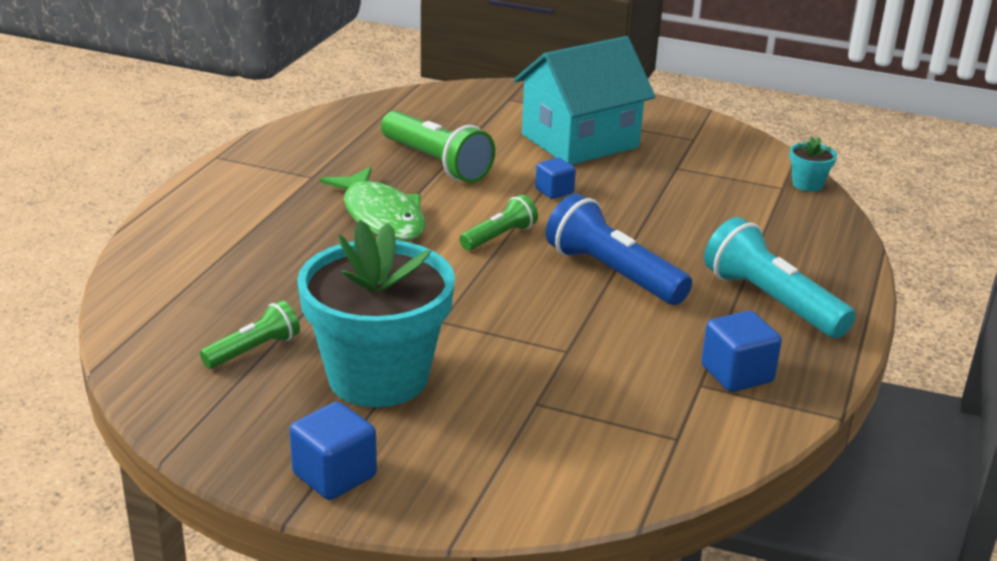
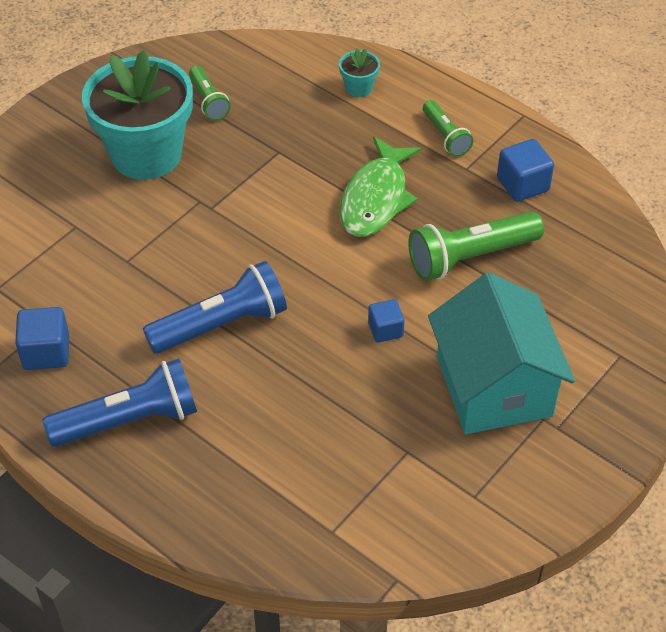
camera: 110 degrees right, 20 degrees up
(334, 475) = (58, 118): blue cube -> blue cube (522, 185)
(381, 217) = (376, 198): green fish -> green fish turned 60 degrees counterclockwise
(499, 237) = (313, 267): green flashlight -> green flashlight (445, 136)
(771, 301) = (129, 420): turquoise flashlight -> blue flashlight
(807, 184) = (331, 560): turquoise flower pot -> turquoise flower pot (358, 88)

